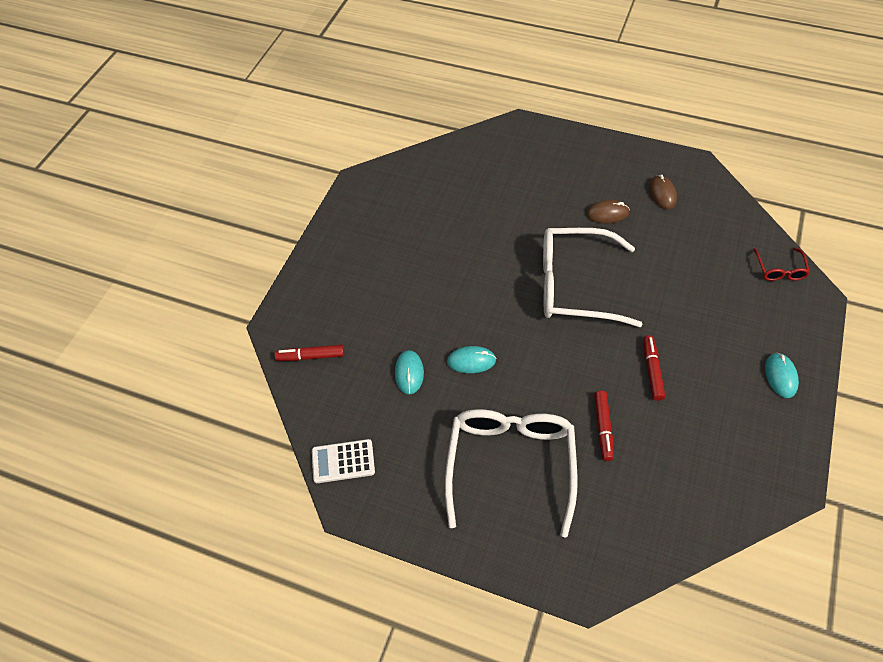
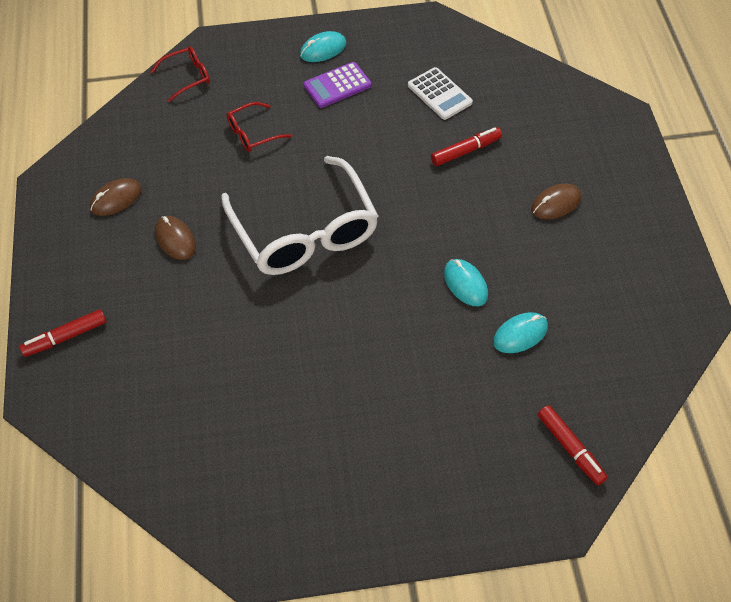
camera: 120 degrees left, 0 degrees up
(343, 461) = (661, 342): white calculator -> white calculator (439, 94)
(510, 465) = (556, 204): white glasses -> brown mouse
(652, 370) = (376, 136): red marker -> red marker (65, 337)
(693, 290) = (253, 133): none -> red glasses
(727, 368) = (337, 85): none -> purple calculator

